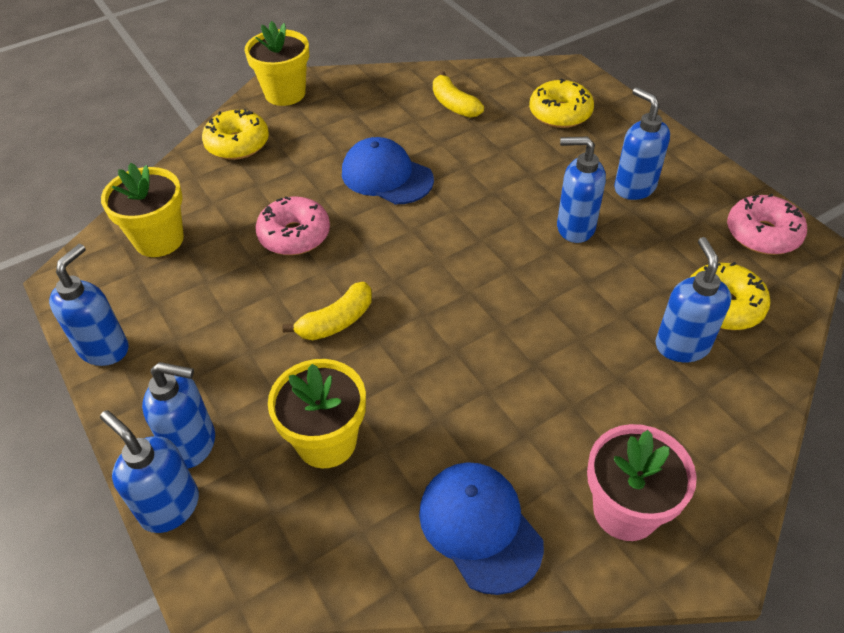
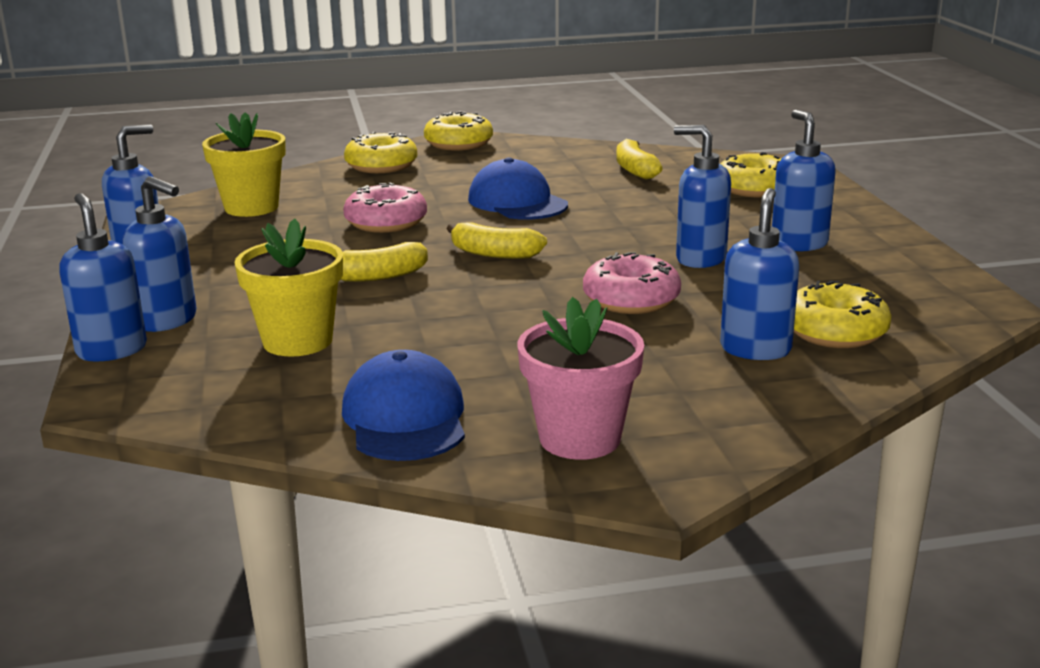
camera: 20 degrees right, 25 degrees down
(285, 93) = (458, 144): yellow flower pot -> yellow donut
(413, 261) = (494, 254): none -> yellow banana
(762, 234) = (935, 294): pink donut -> pink donut (631, 300)

